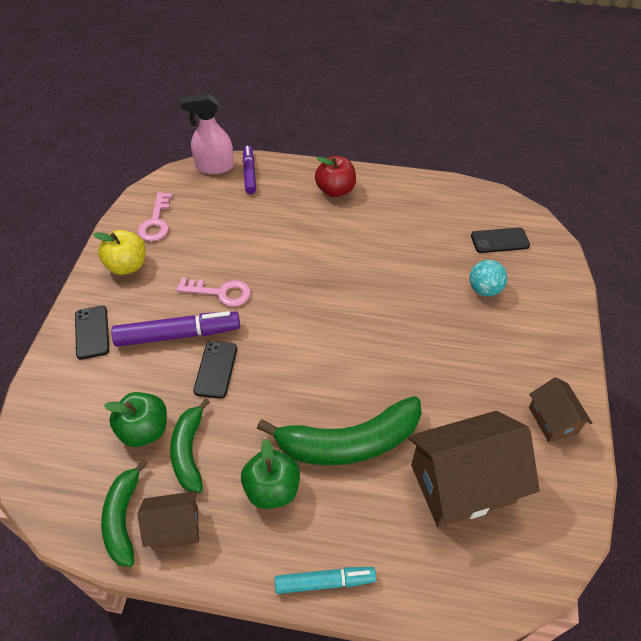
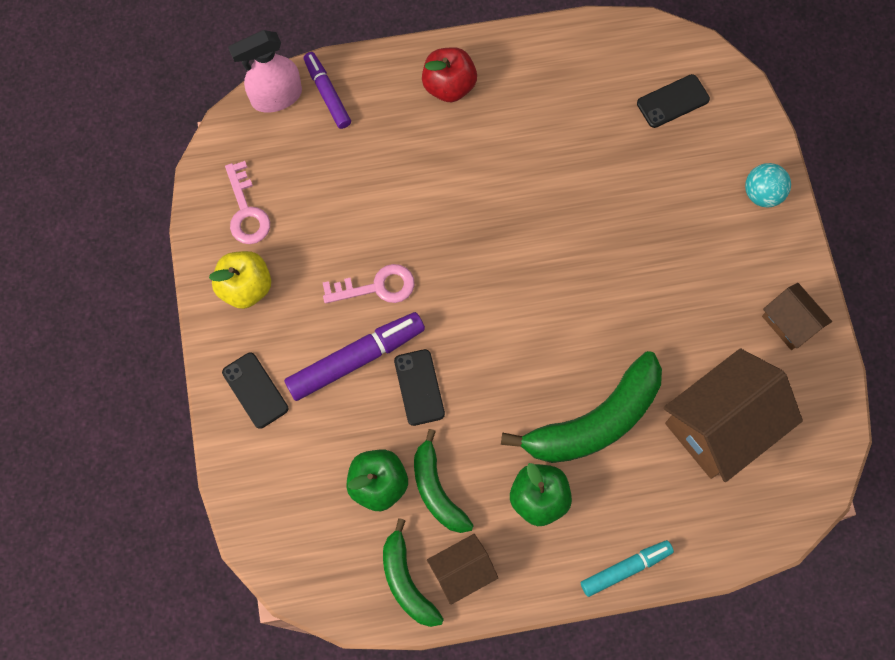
camera: 20 degrees left, 20 degrees up
(484, 289) = (675, 180): turquoise ball -> turquoise ball (762, 194)

